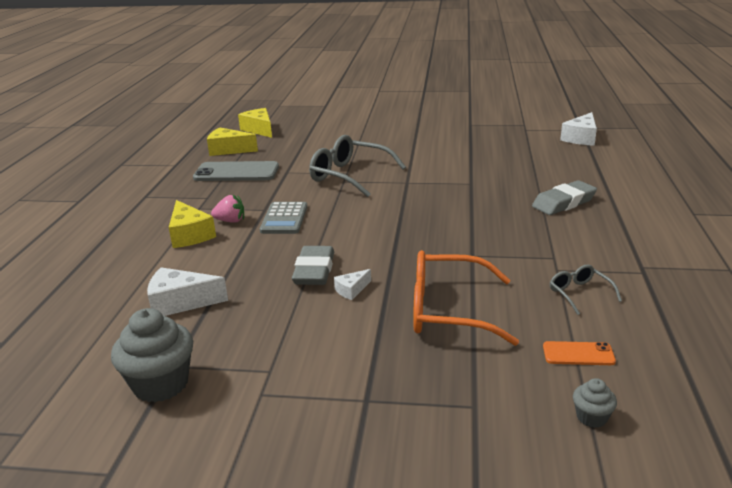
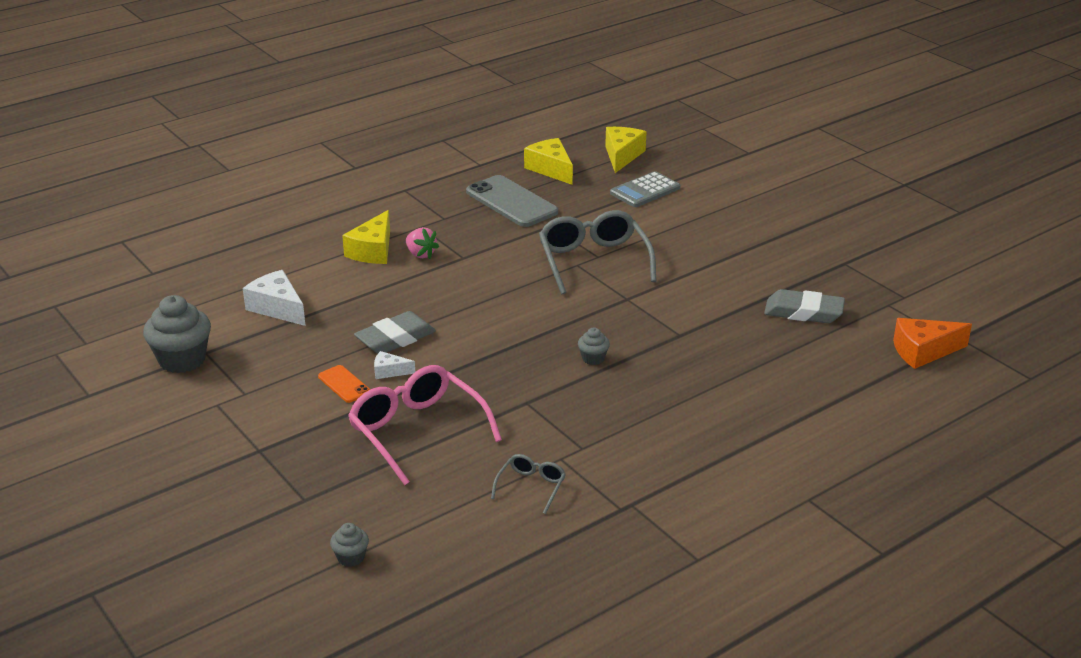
camera: 45 degrees right, 5 degrees up
(284, 219) = (460, 276): grey calculator -> grey calculator (645, 191)
(447, 310) = (417, 431): orange glasses -> pink glasses
(455, 215) = (593, 358): none -> grey cupcake
(563, 203) = (714, 408): grey eraser -> grey eraser (803, 312)
(578, 354) = (430, 521): orange phone -> orange phone (344, 384)
(581, 138) = (923, 351): white cheese -> orange cheese

